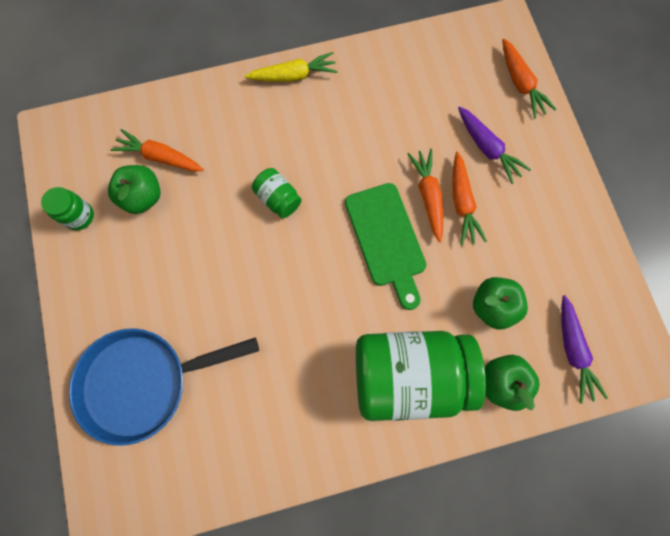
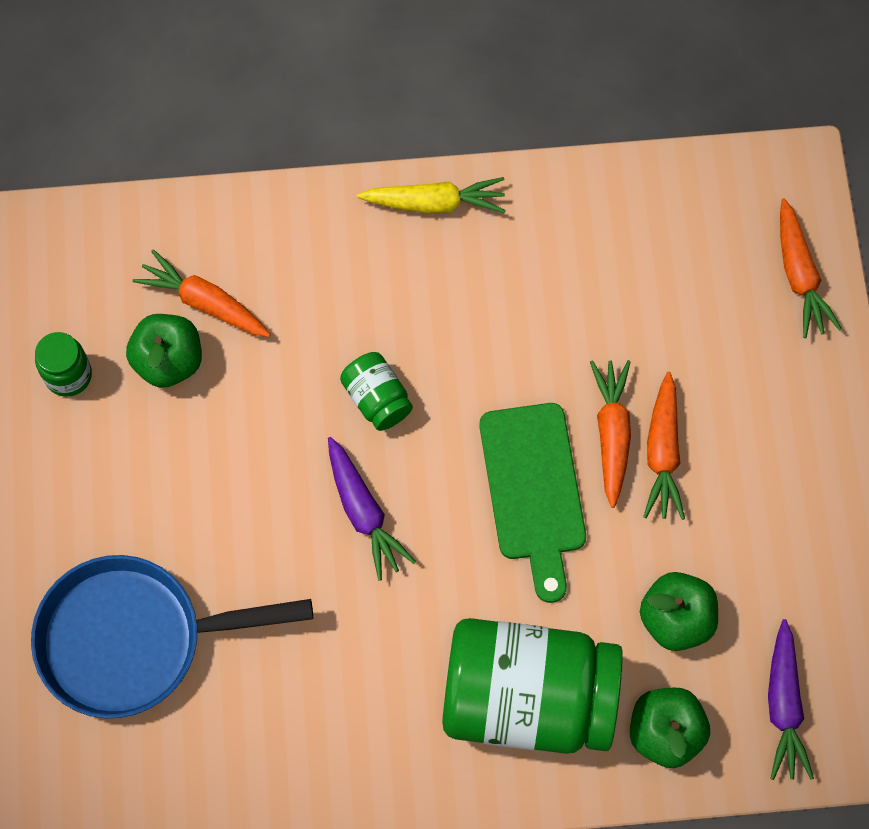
camera: 10 degrees right, 5 degrees down
(487, 148) = (722, 373): purple carrot -> purple carrot (364, 513)

